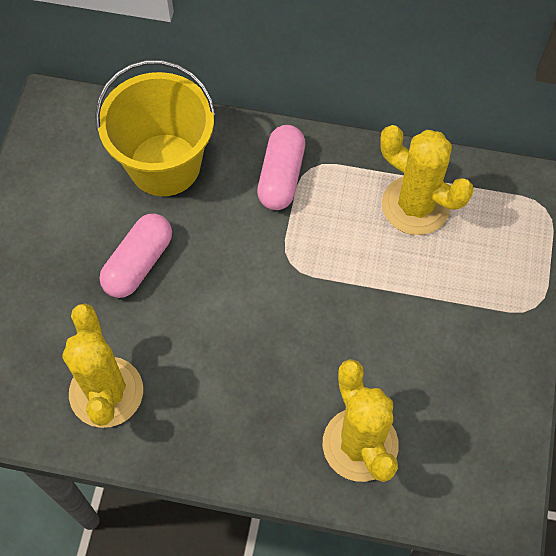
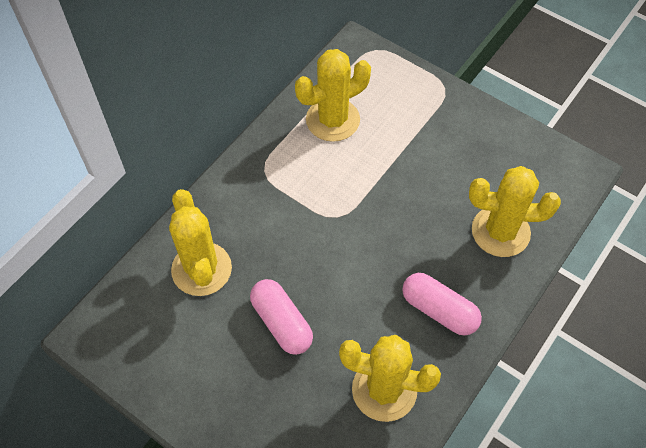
camera: 65 degrees left, 5 degrees down
(164, 165) = (201, 269): yellow bucket -> yellow cactus
(281, 176) = (260, 192): pink capsule -> pink capsule (439, 310)

